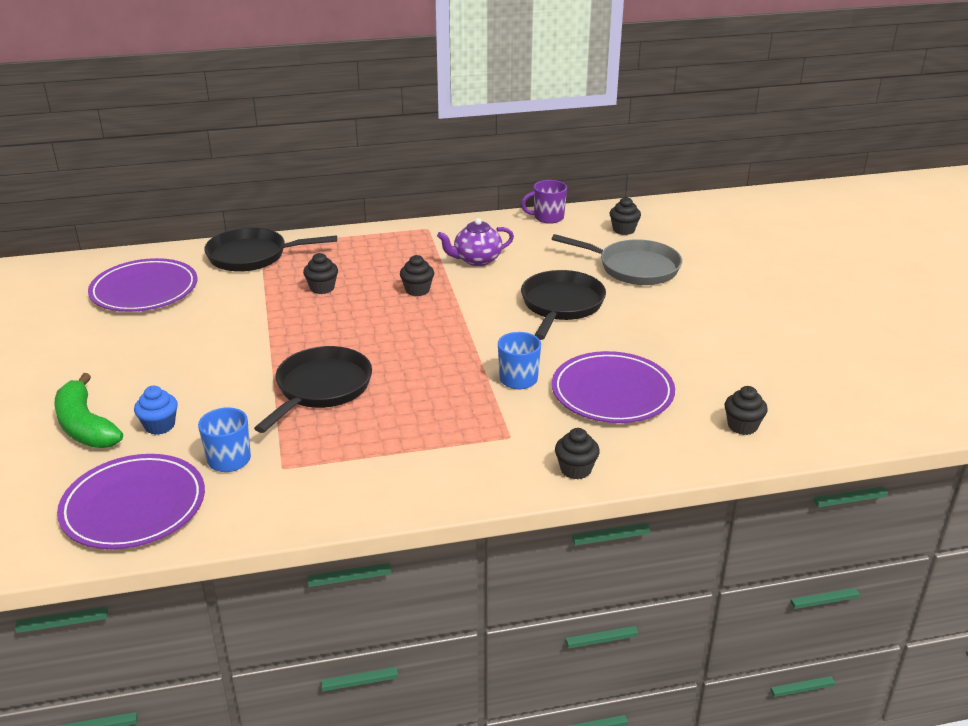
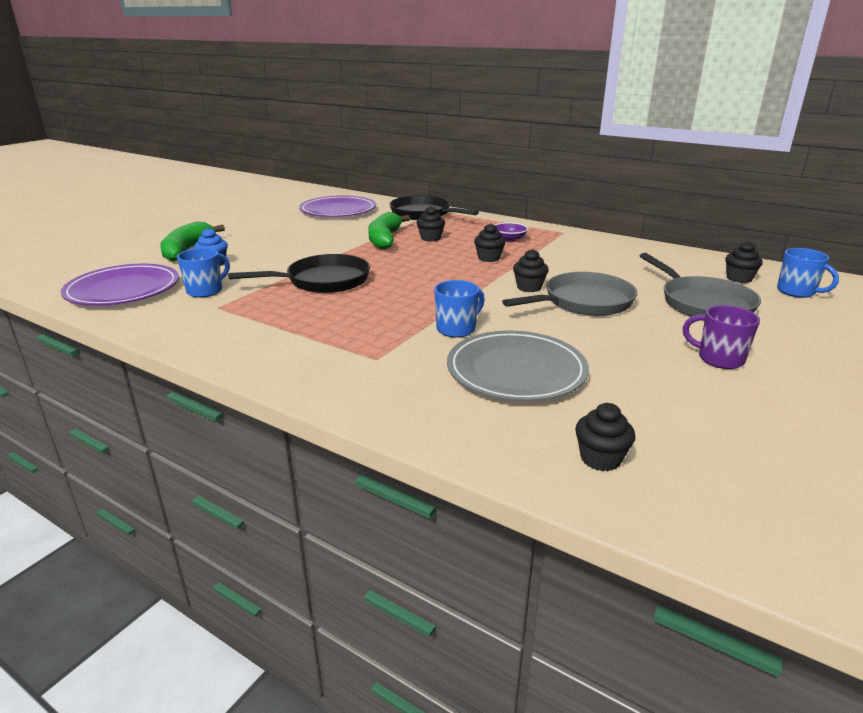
camera: 45 degrees right, 5 degrees down
(279, 309) = (384, 239): none -> green banana
(396, 258) = (509, 239): none -> purple bowl
(476, 260) = (566, 257): purple teapot -> none
(547, 217) = (676, 252): purple mug -> purple mug (719, 359)
(561, 305) = (583, 302): black pan -> grey pan
(576, 469) = (377, 404): black cupcake -> black cupcake (529, 287)
(612, 392) = (516, 371): purple plate -> grey plate
(672, 228) = (797, 292): none -> blue mug

